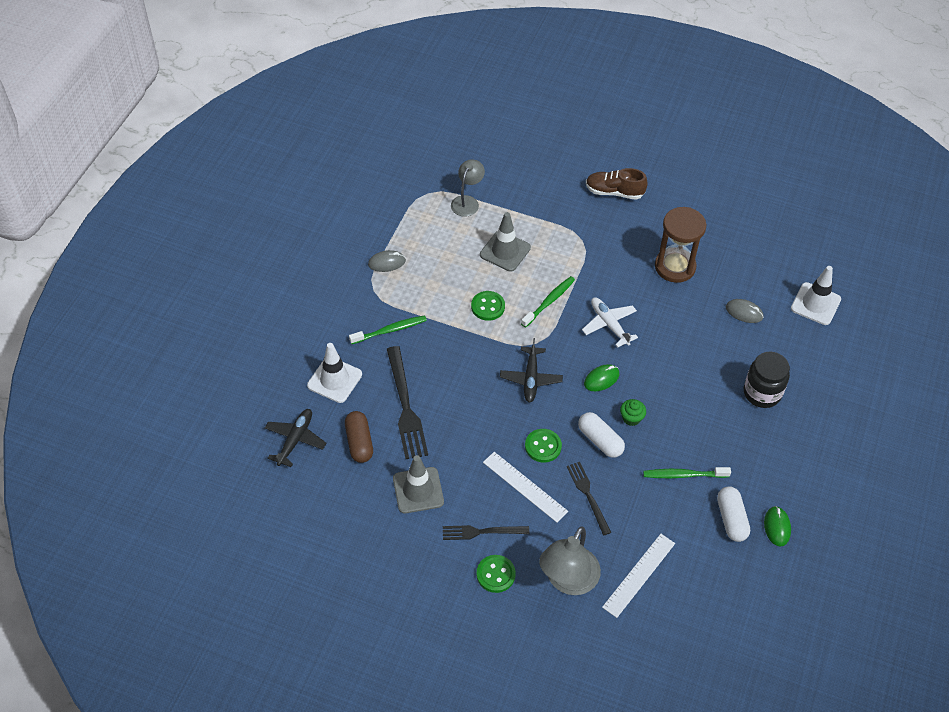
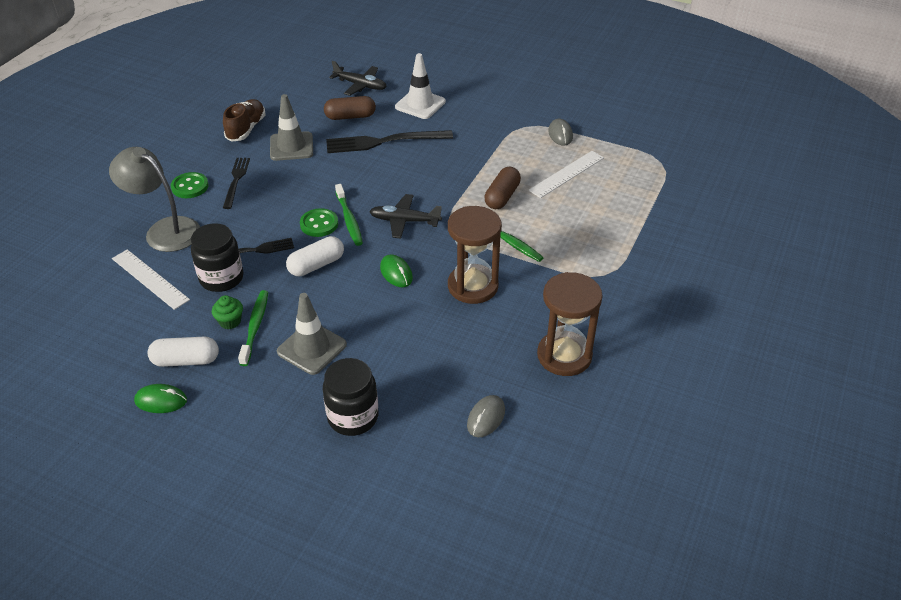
camera: 95 degrees right, 10 degrees down
(390, 330) = (474, 135): green toothbrush -> green toothbrush (349, 219)
(467, 201) = (652, 189): grey lamp -> none
(488, 306) = (502, 196): green button -> brown capsule
(505, 251) = (581, 212): grey traffic cone -> grey traffic cone (312, 348)
(525, 486) = (276, 209): white ruler -> white ruler (567, 174)
(609, 324) = (473, 286): white plane -> brown hourglass
(614, 192) = (689, 310): brown shoe -> brown shoe (246, 129)
(628, 514) = (221, 278): none -> black jar
(631, 418) = (339, 292): green cupcake -> green cupcake (230, 321)
(815, 304) = (498, 507): white traffic cone -> none

